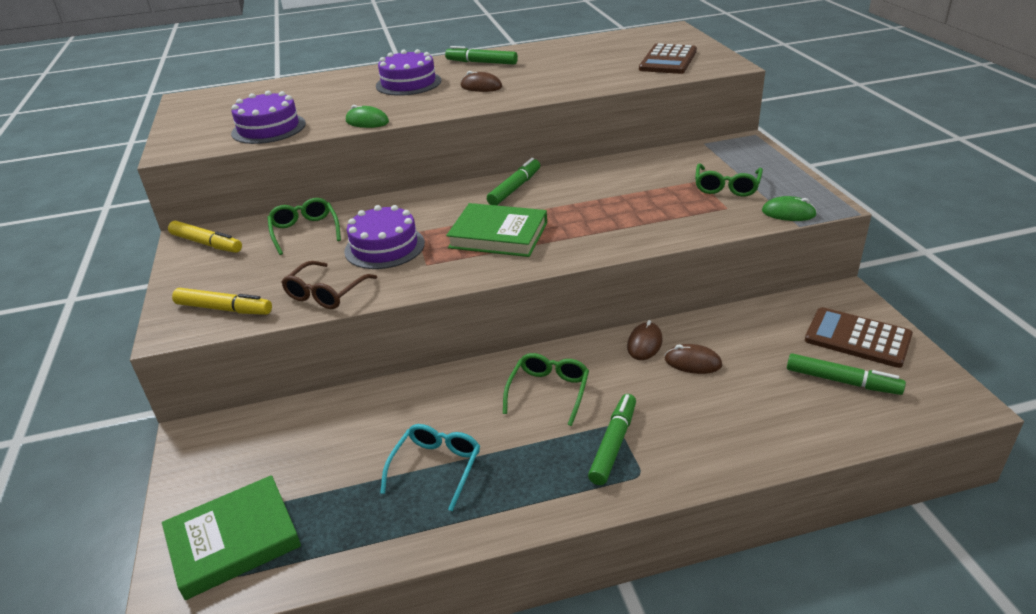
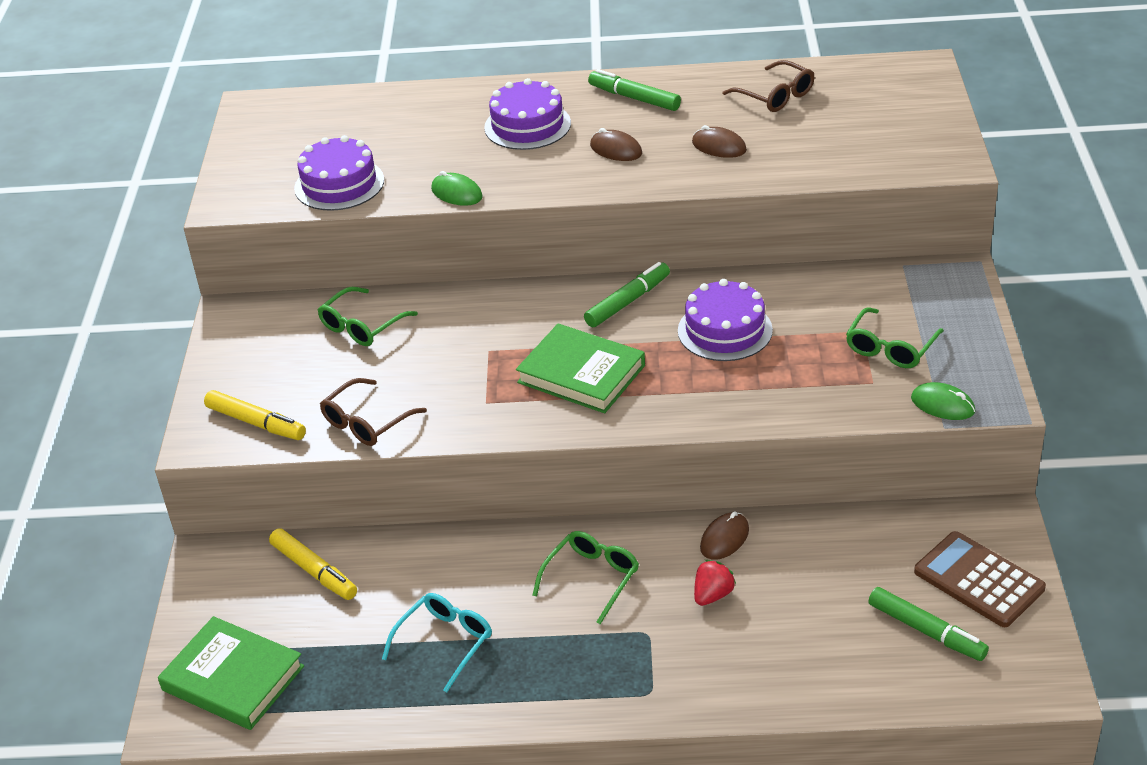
camera: 15 degrees right, 5 degrees up
(206, 243) = (249, 324): yellow marker -> yellow marker (314, 571)
(234, 540) = (233, 678): green book -> green book turned 45 degrees clockwise
(305, 231) = (362, 326): green glasses -> green glasses turned 135 degrees counterclockwise
(384, 247) = (446, 367): purple cake -> purple cake (725, 330)
(581, 51) = (775, 96): none -> brown glasses
(613, 444) = (636, 654): green marker -> none
(656, 386) = (712, 595): none -> red strawberry
(668, 60) = (880, 138): brown calculator -> none
(693, 362) = (768, 573): brown mouse -> brown mouse (719, 146)

